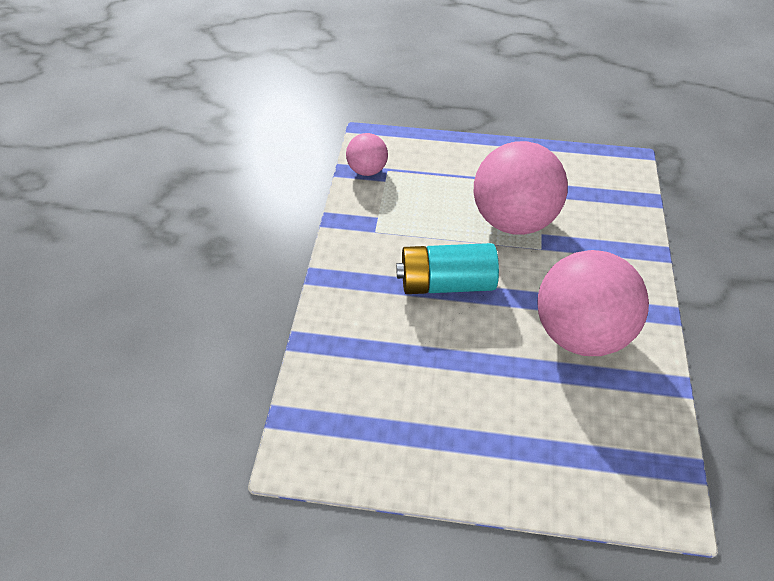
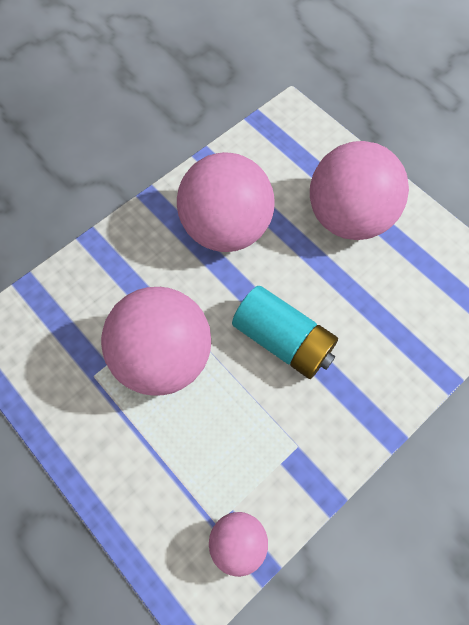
camera: 140 degrees left, 15 degrees up
(493, 423) = (349, 217): none -> pink ball

